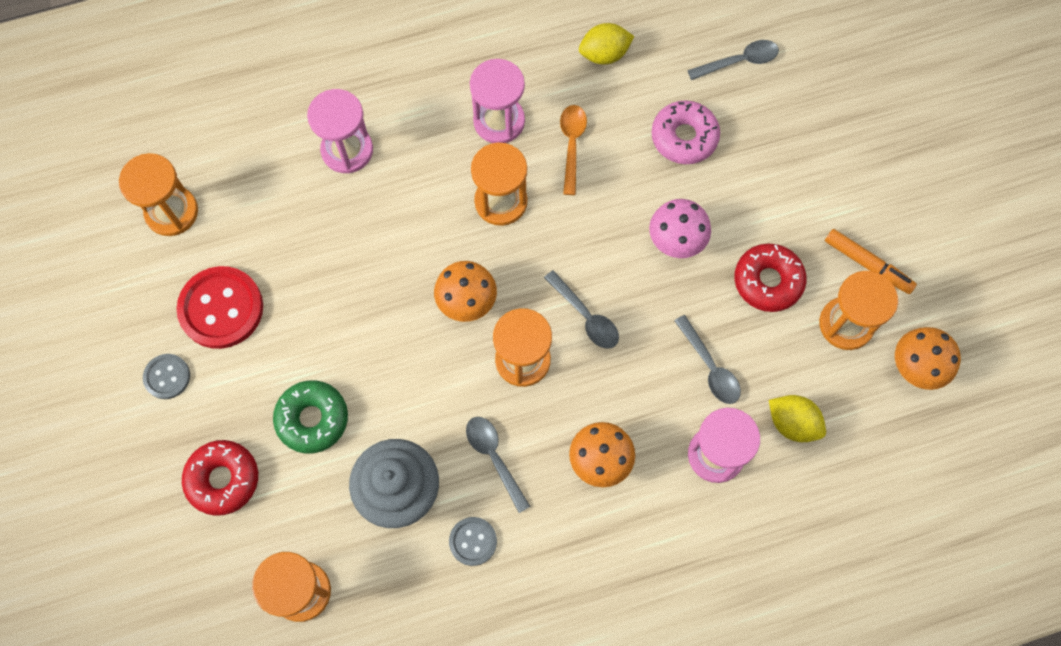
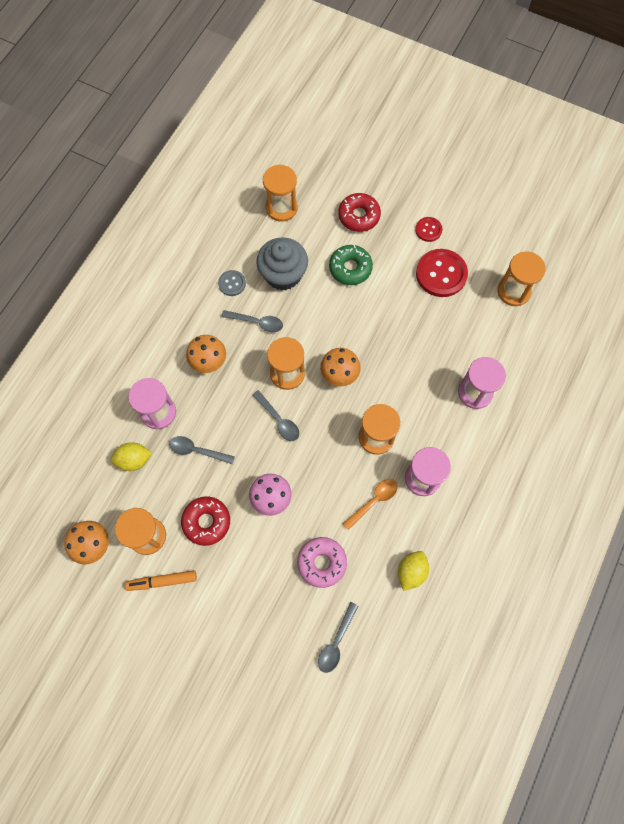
camera: 135 degrees right, 0 degrees up
(167, 377) = (428, 230): grey button -> red button
(572, 145) = (373, 501): orange spoon -> orange spoon turned 90 degrees counterclockwise
(586, 316) = (278, 420): grey spoon -> grey spoon turned 135 degrees counterclockwise

